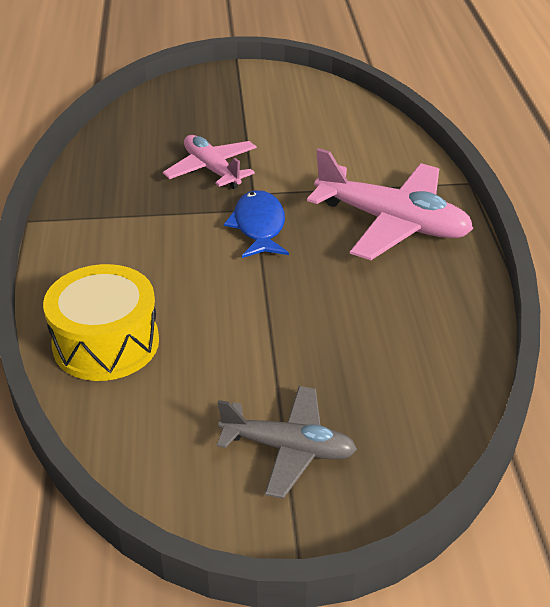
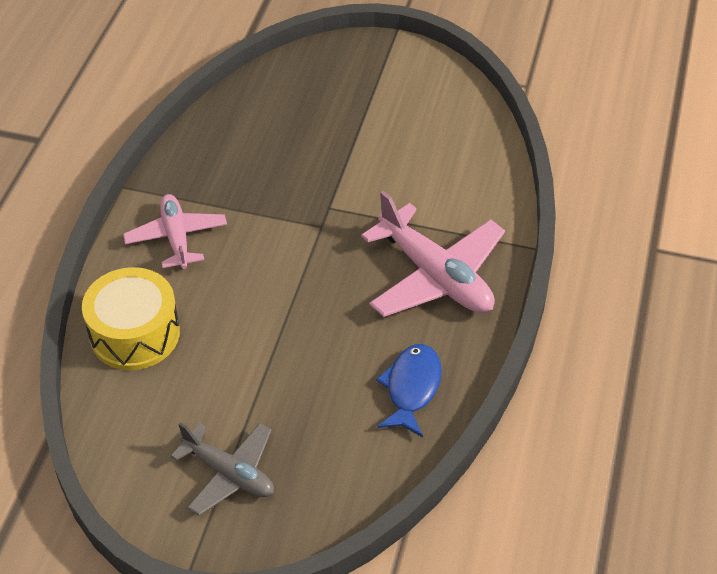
camera: 20 degrees right, 10 degrees up
(212, 169) = (305, 169): pink plane -> pink plane (176, 238)
(259, 226) = (314, 247): blue fish -> blue fish (411, 388)

